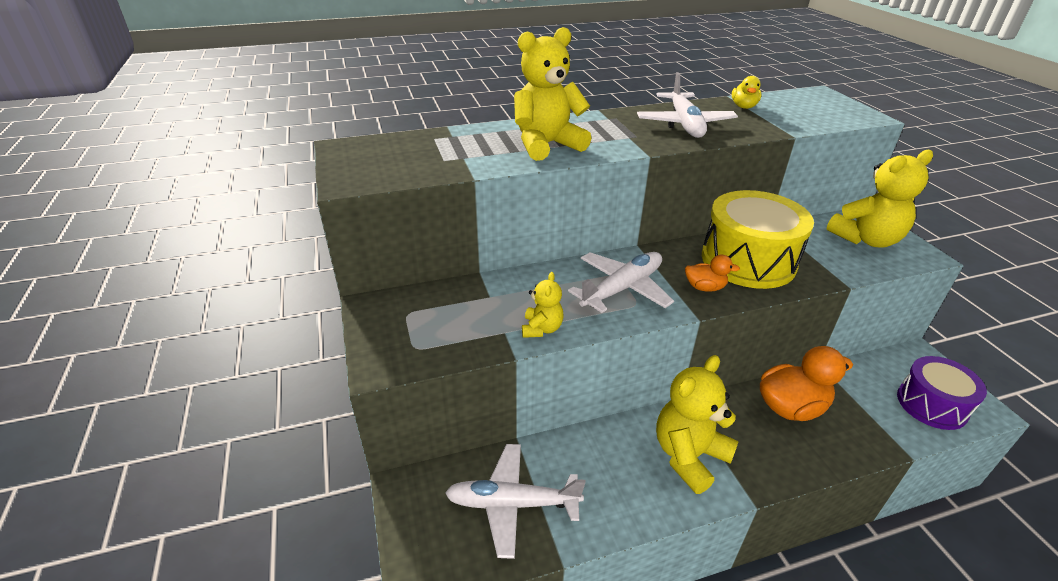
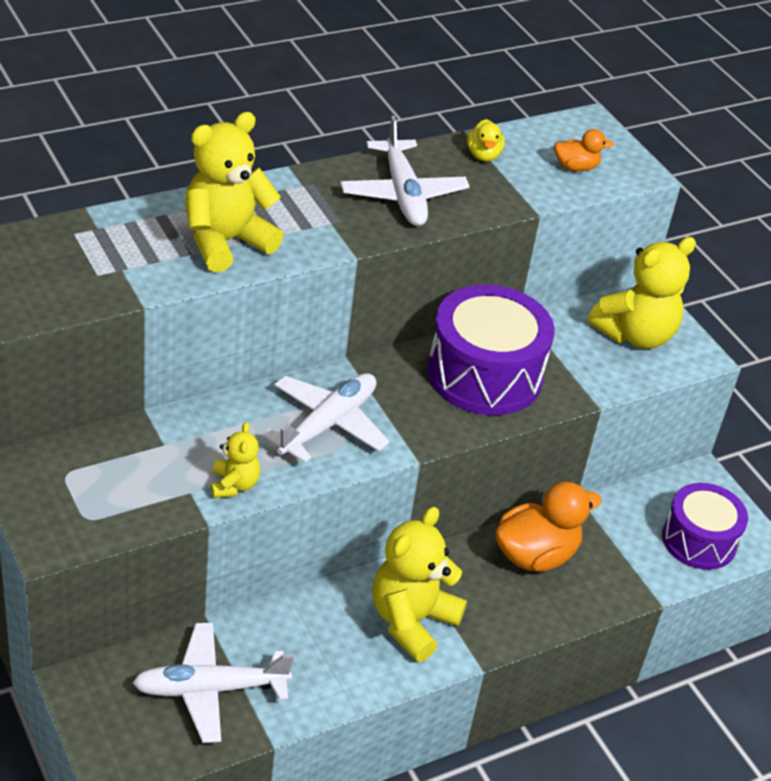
camera: 15 degrees left, 5 degrees up
(704, 287) = (428, 417): orange duck -> orange duck (575, 167)
(748, 260) = (484, 374): yellow drum -> purple drum

